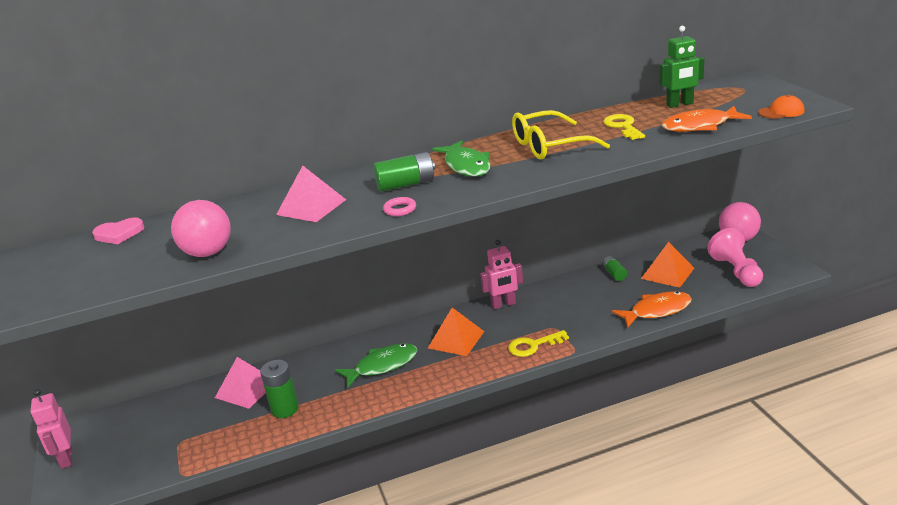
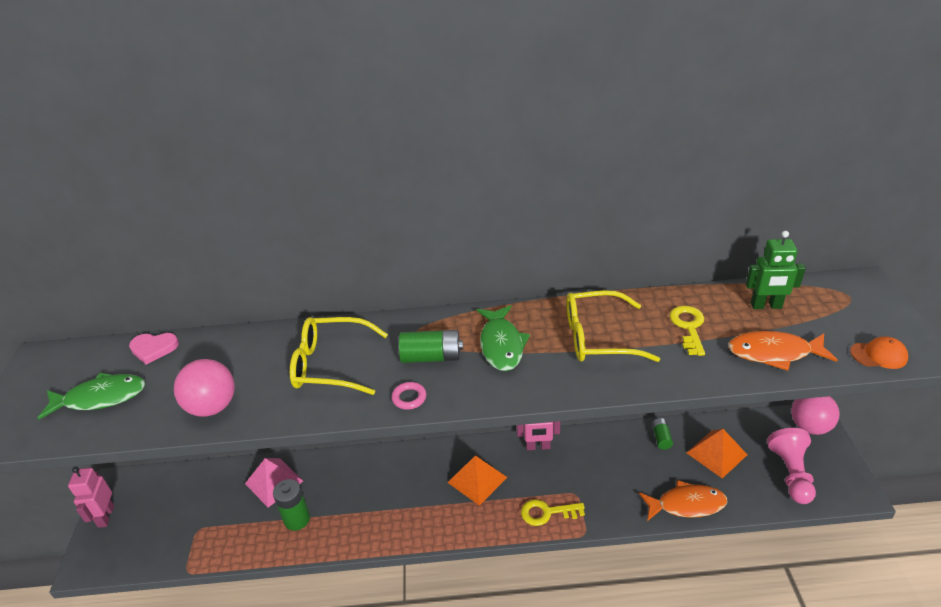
camera: 15 degrees right, 10 degrees up
(311, 207) = (331, 364): pink pyramid -> yellow glasses
(382, 366) = (399, 492): green fish -> green fish (101, 398)

